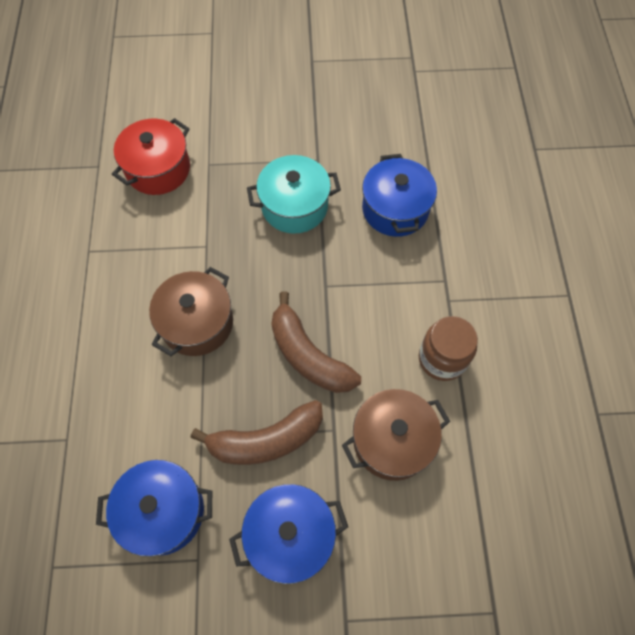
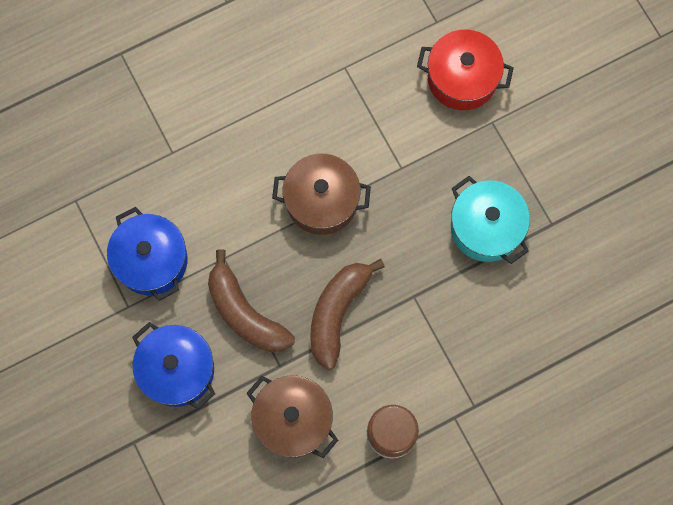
camera: 65 degrees right, 10 degrees up
(395, 209) = (532, 326): blue pot -> none

